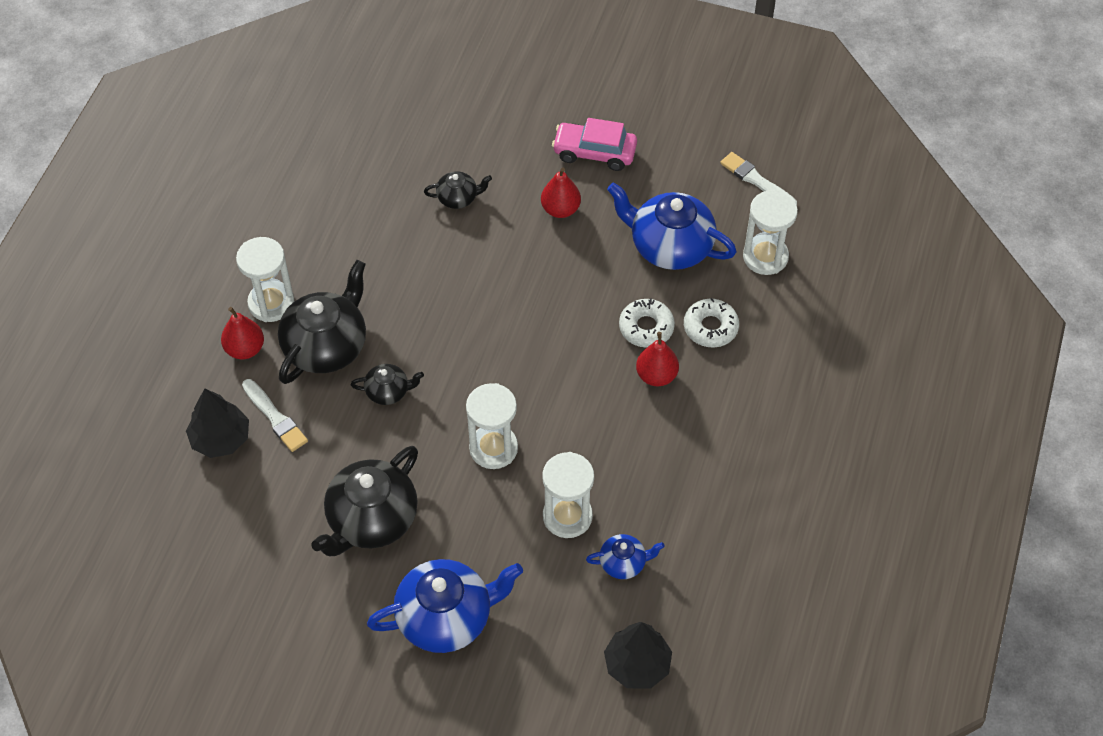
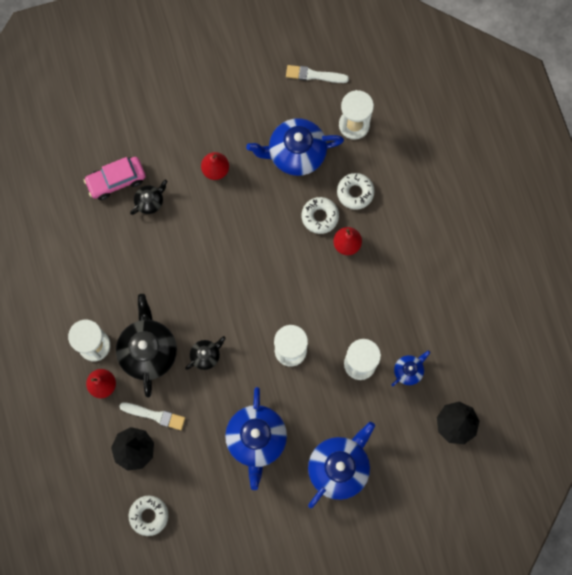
camera: 35 degrees left, 20 degrees up
(175, 520) = (149, 515): none -> white donut
(371, 520) = (256, 439): black teapot -> blue teapot
(594, 152) = (207, 117): pink car -> pink car (116, 180)

